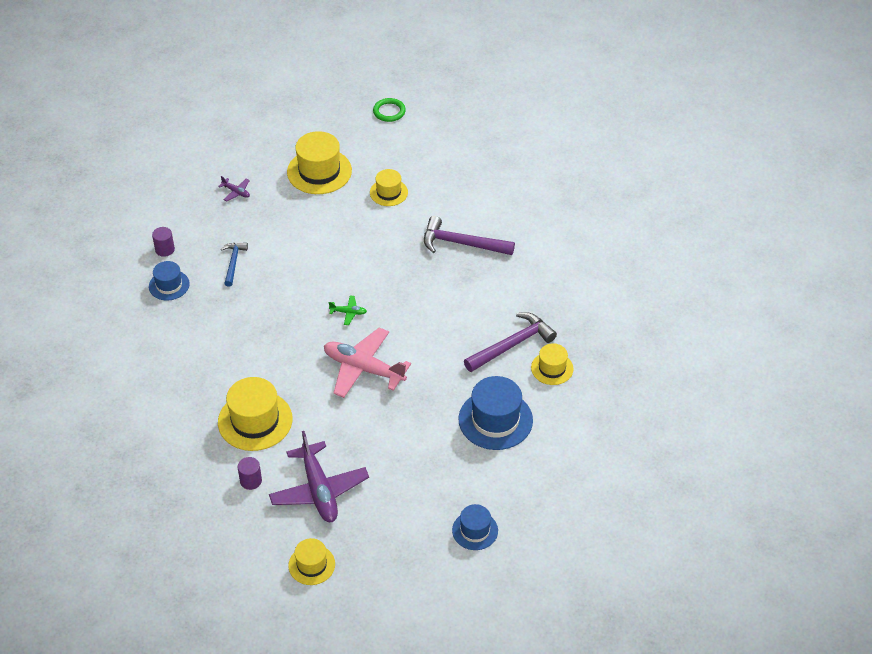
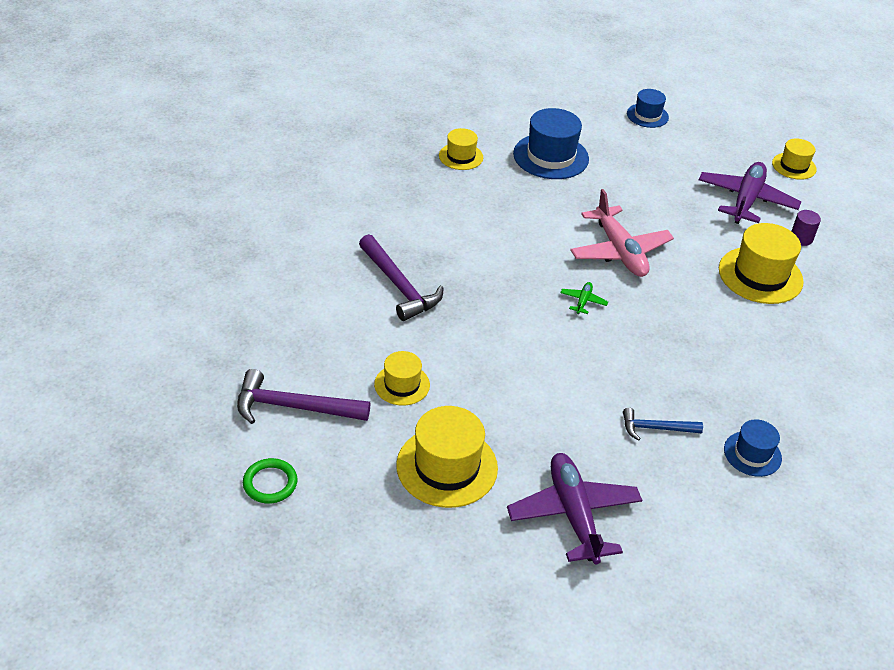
camera: 140 degrees left, 5 degrees down
(165, 249) = (726, 501): purple cylinder -> none
(233, 263) = (656, 428): blue hammer -> blue hammer turned 45 degrees clockwise
(236, 192) = (573, 514): purple plane -> purple plane, size x2.36
(348, 312) = (583, 301): green plane -> green plane turned 60 degrees clockwise
(512, 345) = (469, 188): purple hammer -> purple hammer (294, 407)

